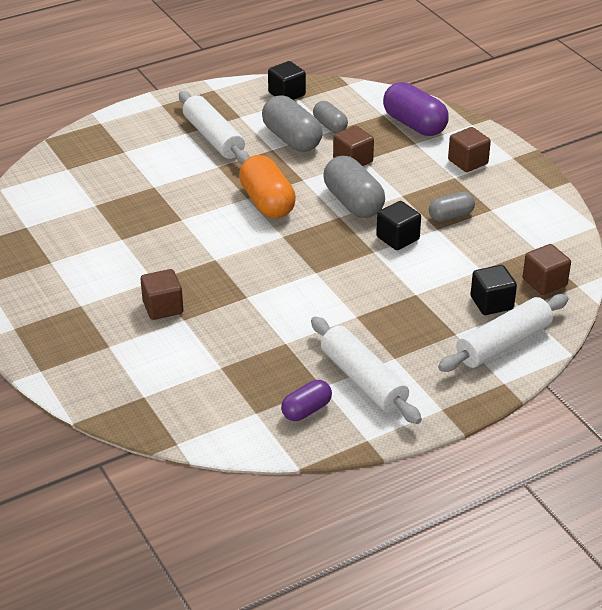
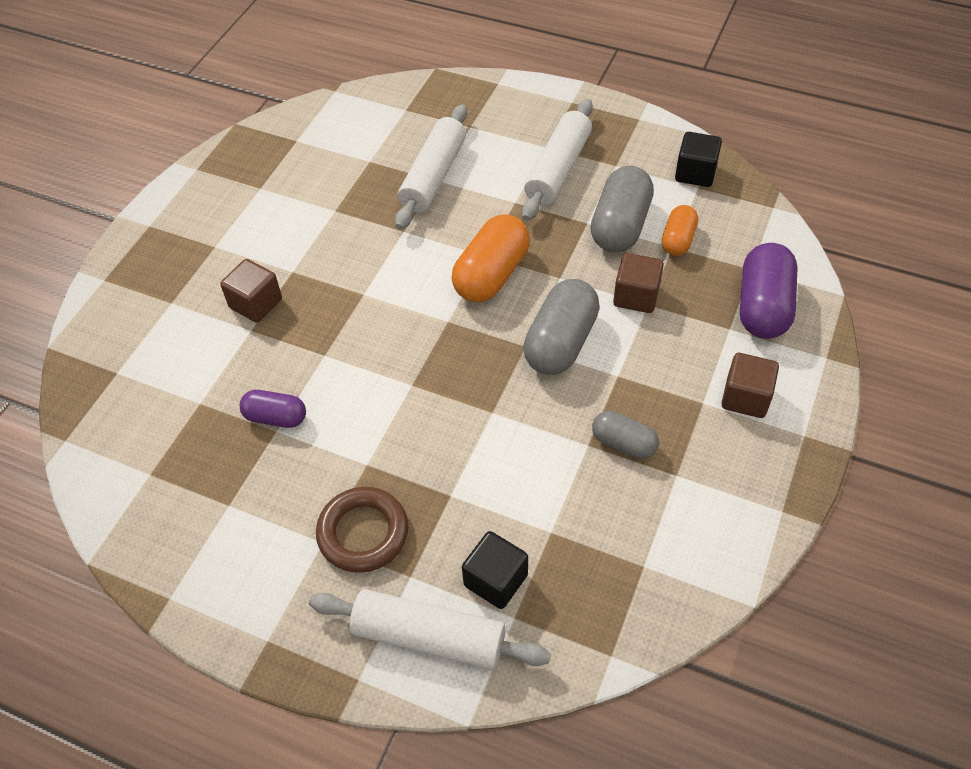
camera: 55 degrees right, 15 degrees up
(306, 410) = (180, 514): purple capsule -> purple capsule (276, 417)
(330, 126) = (678, 240): grey capsule -> orange capsule
(363, 380) = (263, 536): white rolling pin -> white rolling pin (433, 176)
(397, 238) = (534, 419): black cube -> none
(406, 338) = (363, 533): none -> brown ring
(544, 282) = (584, 614): brown cube -> none

